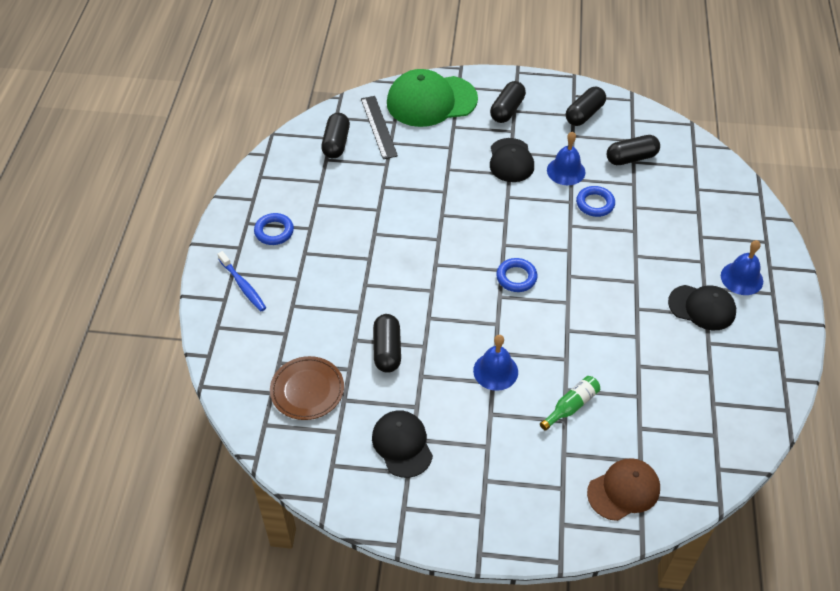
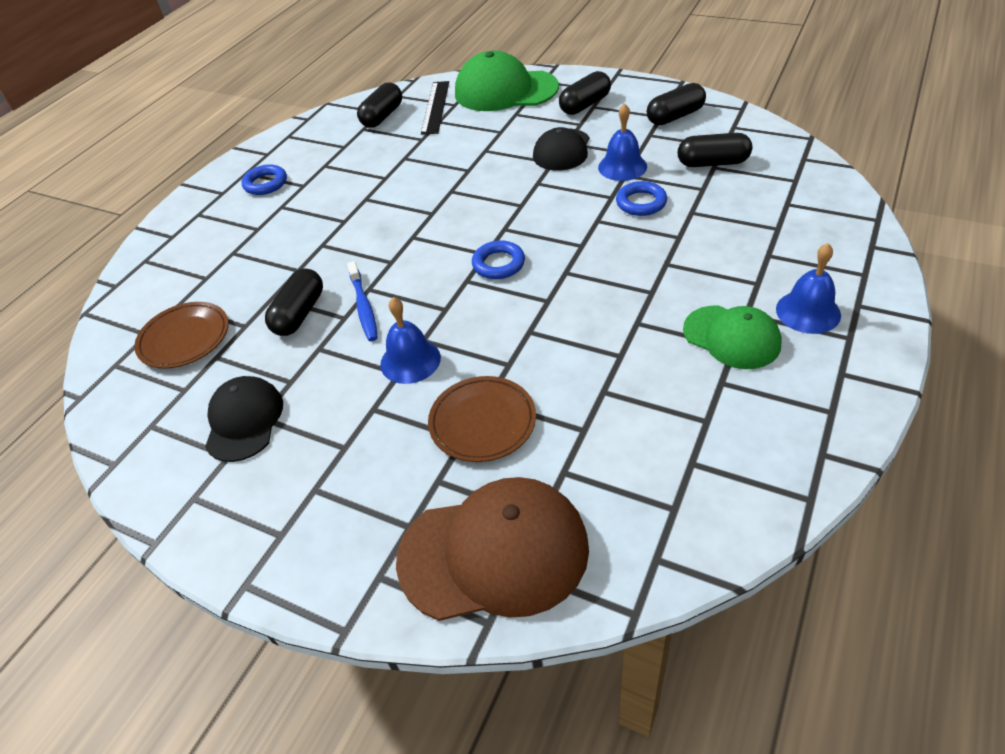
camera: 25 degrees right, 5 degrees down
(243, 285) = (199, 227): blue toothbrush -> blue toothbrush (364, 307)
(571, 406) = (482, 422): green bottle -> brown plate
(624, 490) = (494, 552): brown cap -> brown cap, size x1.61
(702, 307) = (731, 337): black cap -> green cap

